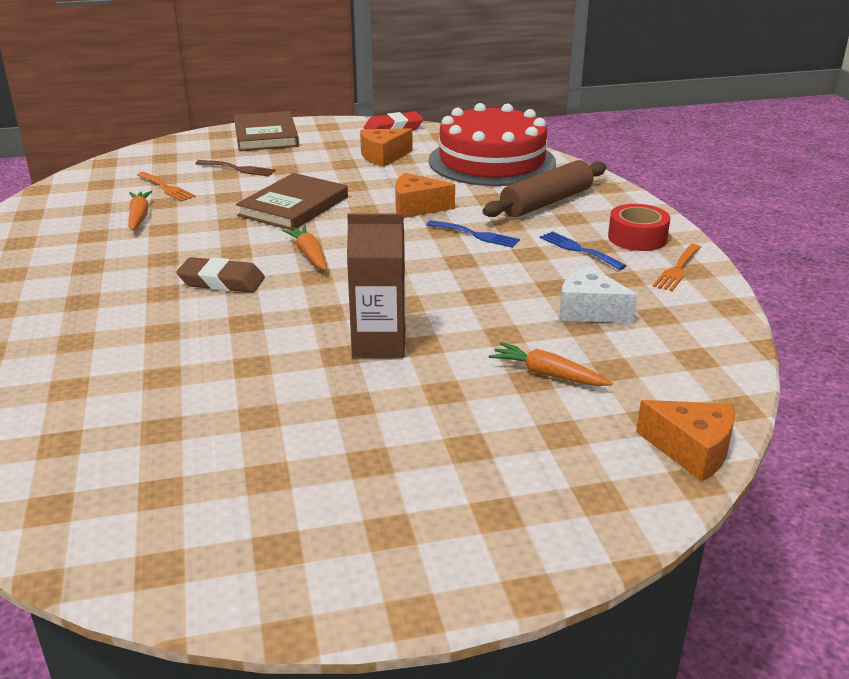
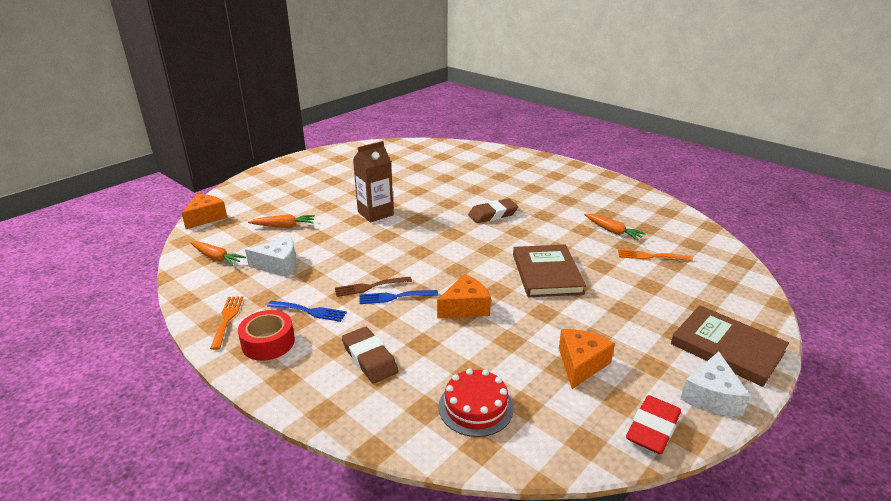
camera: 145 degrees right, 0 degrees up
(238, 169) = (651, 293): brown fork -> brown fork (369, 287)
(309, 255) = (476, 243): orange carrot -> orange carrot (216, 258)
(330, 127) = (711, 396): none -> white cheese
(492, 161) = (475, 407): red cake -> red cake, size x0.49
(546, 202) = (369, 358): brown rolling pin -> brown eraser
(691, 450) = (206, 218): orange cheese -> orange cheese turned 120 degrees clockwise

